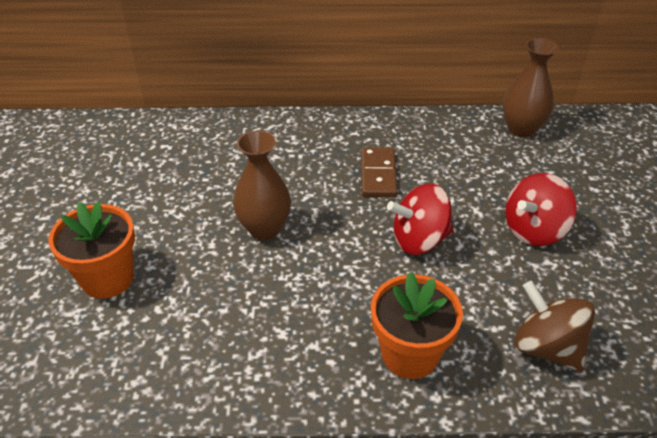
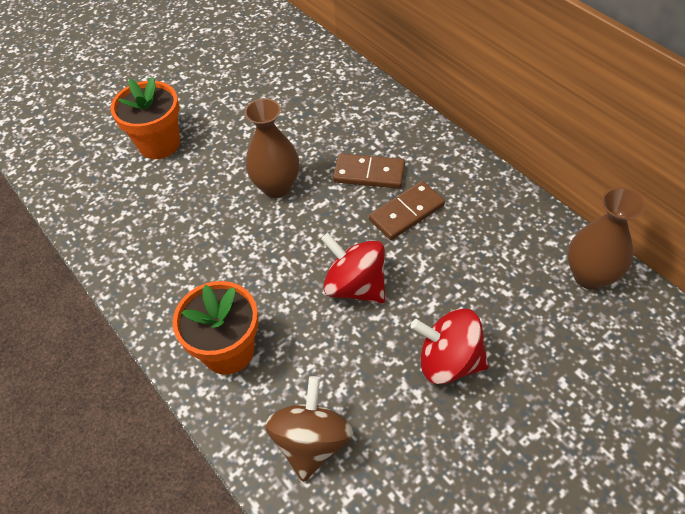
camera: 55 degrees right, 10 degrees up
(316, 171) = (369, 173): none -> brown domino

